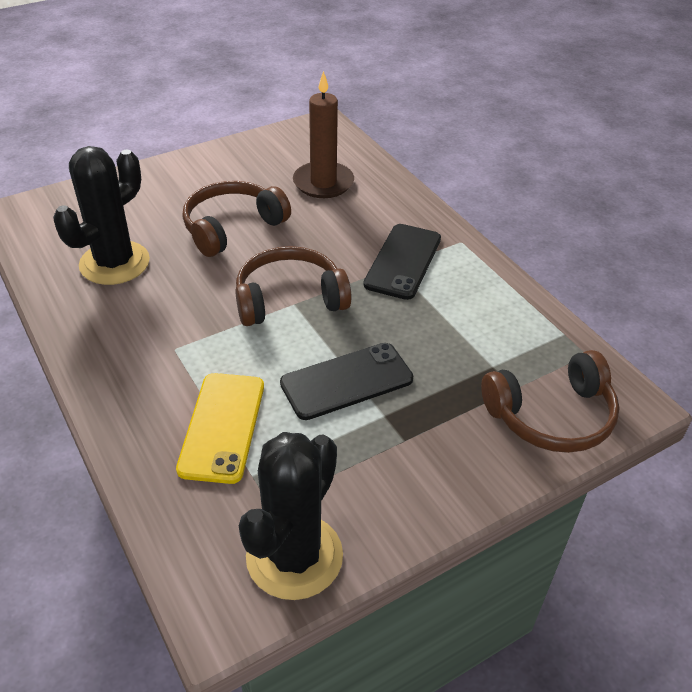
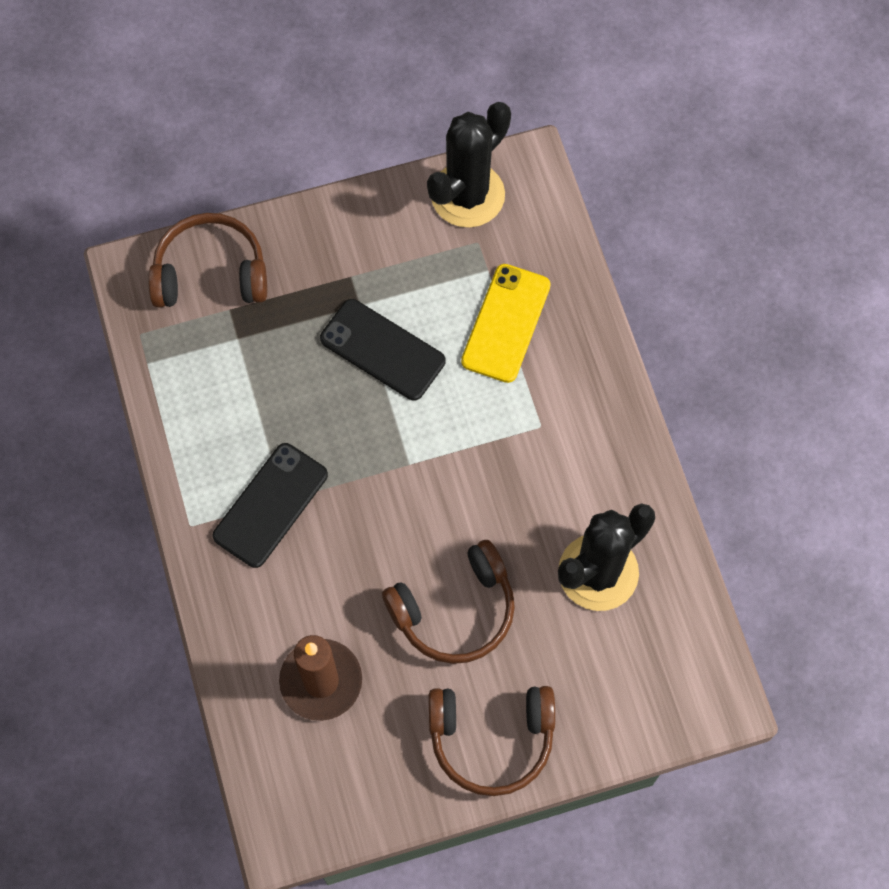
camera: 165 degrees left, 25 degrees up
(289, 299) = (412, 472): brown headphones -> brown headphones (491, 739)
(346, 381) = (382, 350): black phone -> black phone turned 45 degrees clockwise

